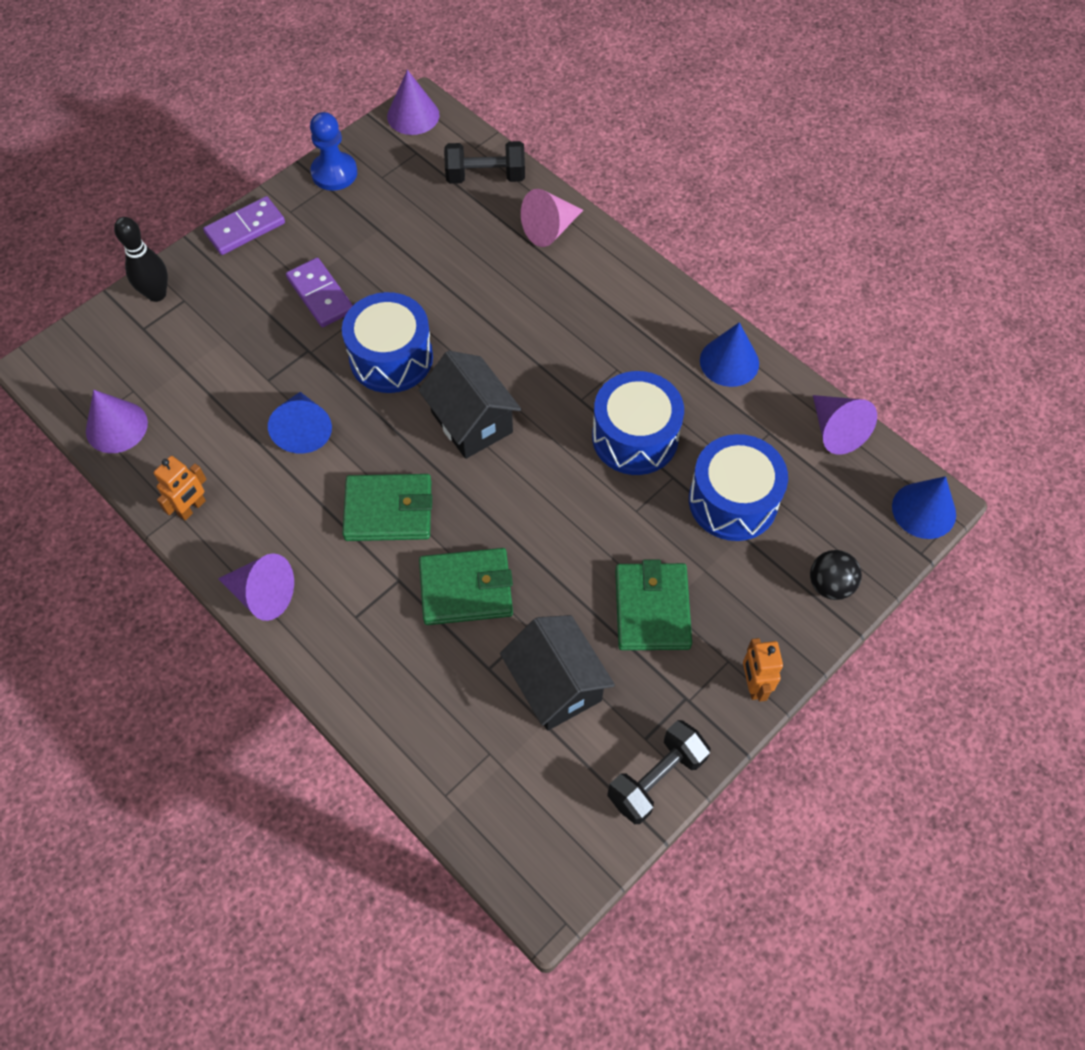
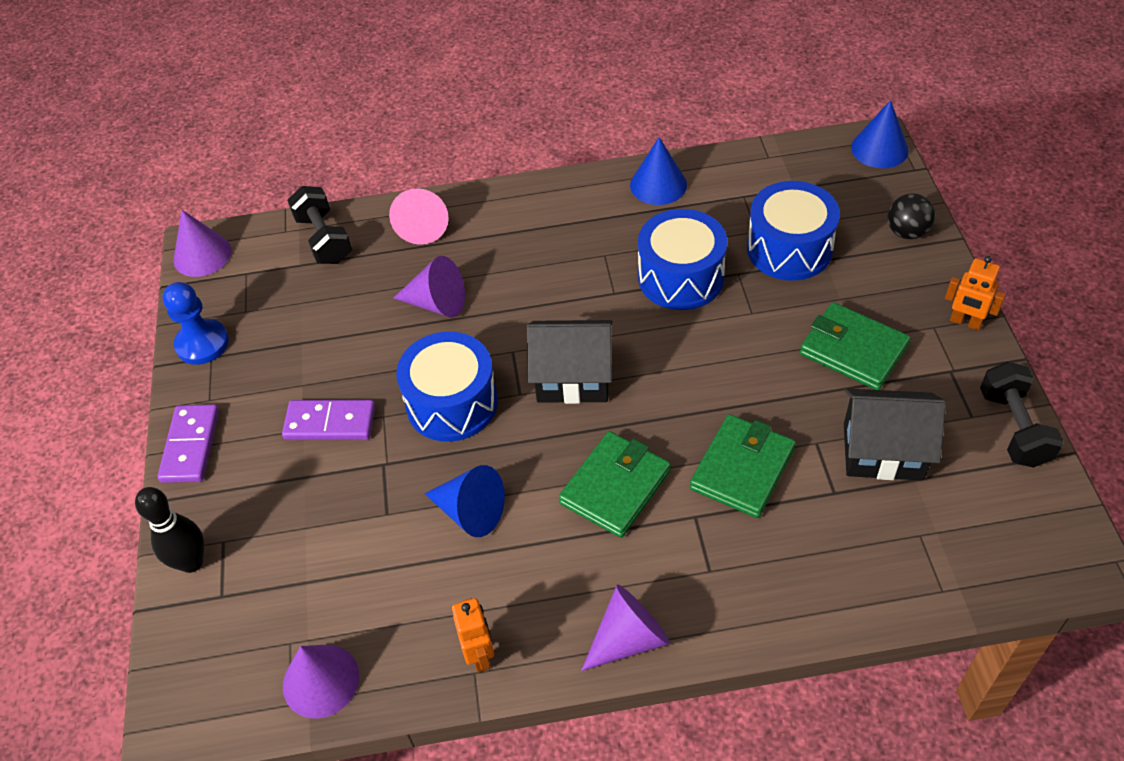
camera: 50 degrees left, 10 degrees down
(485, 176) = (324, 239): black dumbbell -> black dumbbell turned 60 degrees counterclockwise
(836, 430) = (773, 158): purple cone -> purple cone (437, 303)

